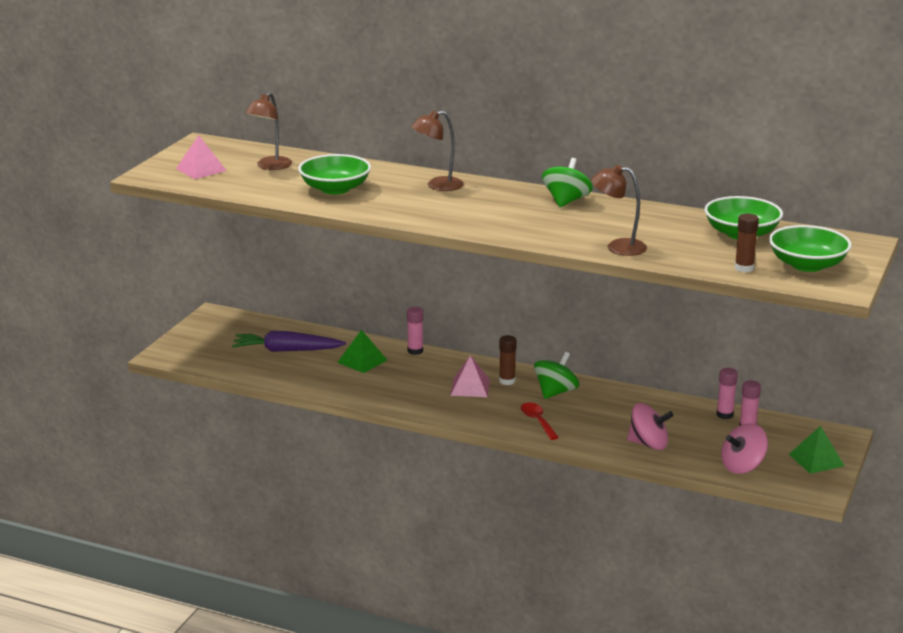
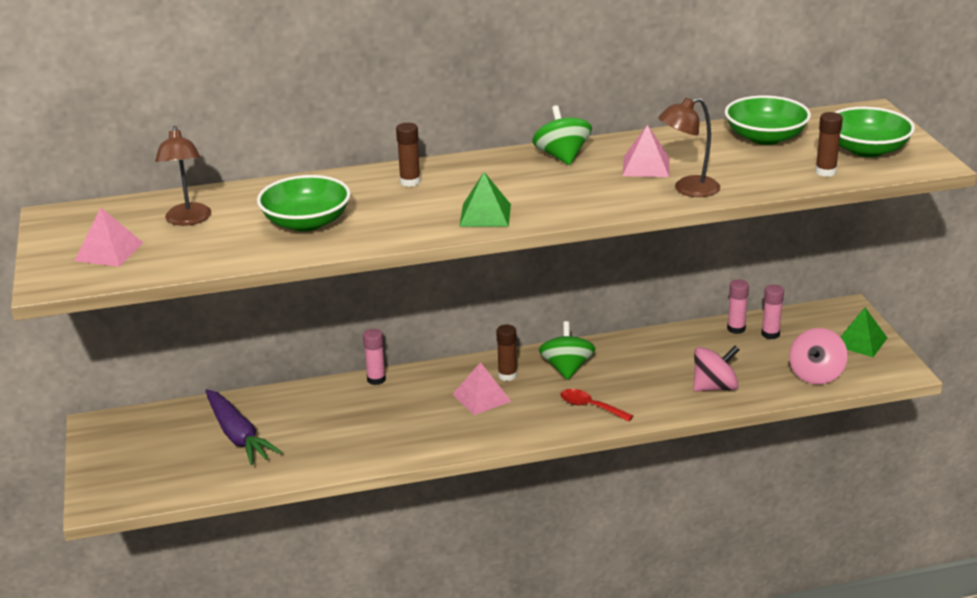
camera: 35 degrees left, 5 degrees up
(286, 350) = (238, 436): purple carrot -> purple carrot turned 90 degrees counterclockwise
(362, 361) = (336, 414): green pyramid -> green pyramid (485, 215)
(437, 186) = (410, 182): brown lamp -> brown glue stick
(614, 224) = (646, 166): none -> pink pyramid

